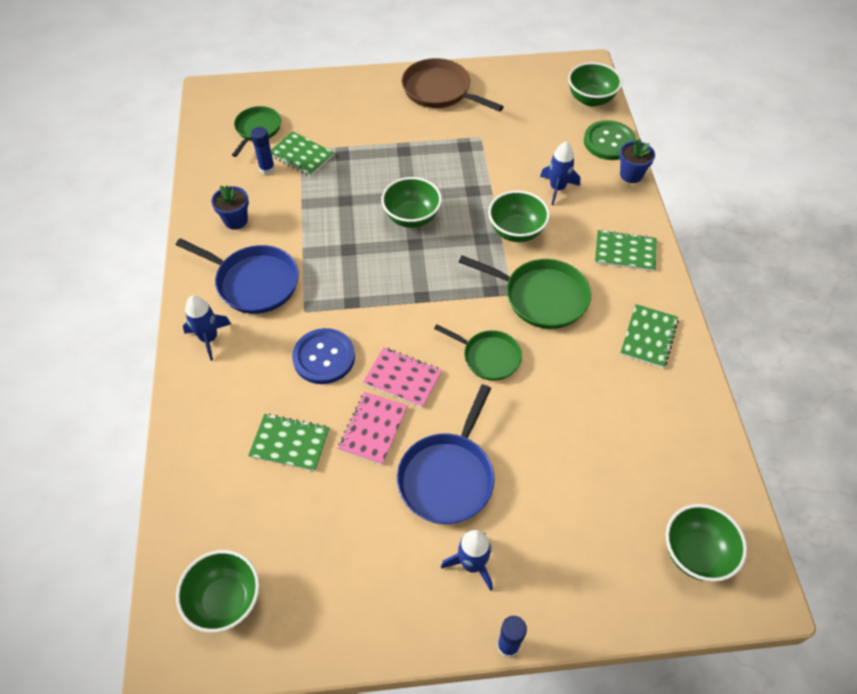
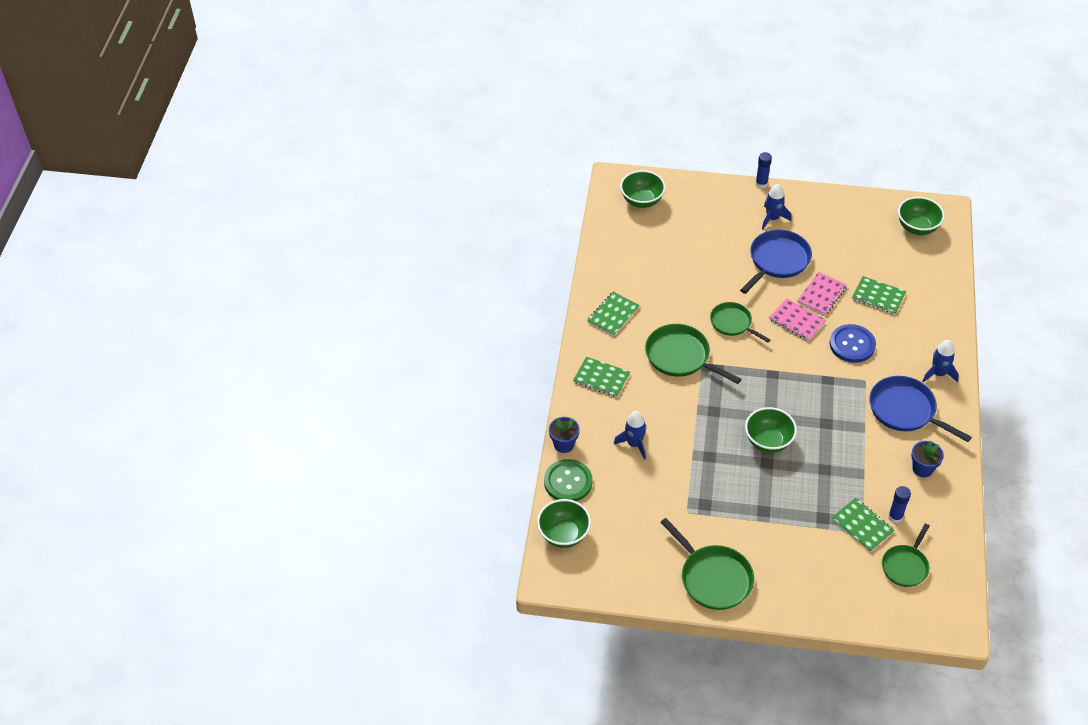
camera: 165 degrees left, 5 degrees down
(439, 90) = (713, 578): brown pan -> green pan
(516, 231) = (683, 412): green bowl -> none

